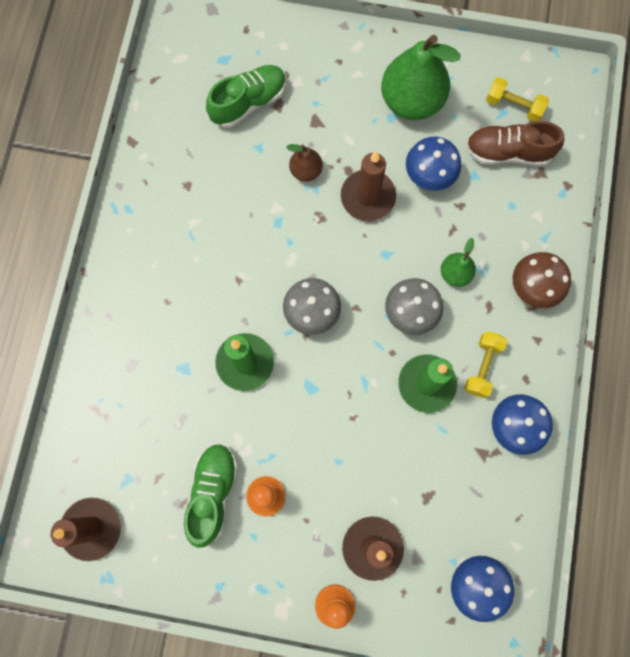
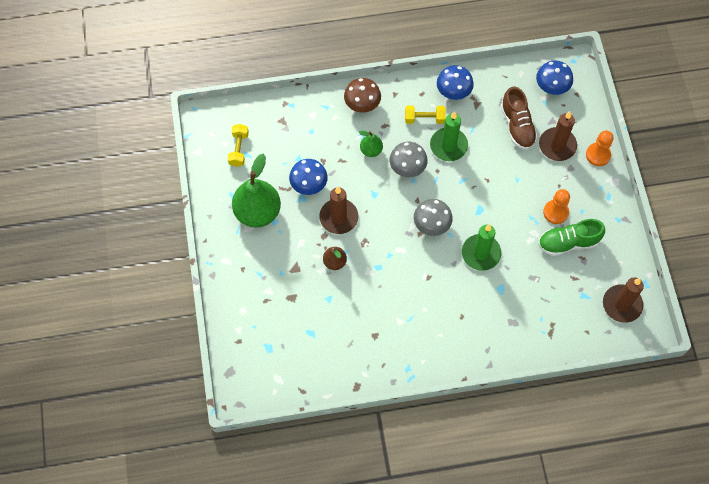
camera: 110 degrees left, 10 degrees down
(249, 103) = (297, 317): green shoe -> none
(508, 152) = (274, 143): brown shoe -> brown shoe (517, 126)

